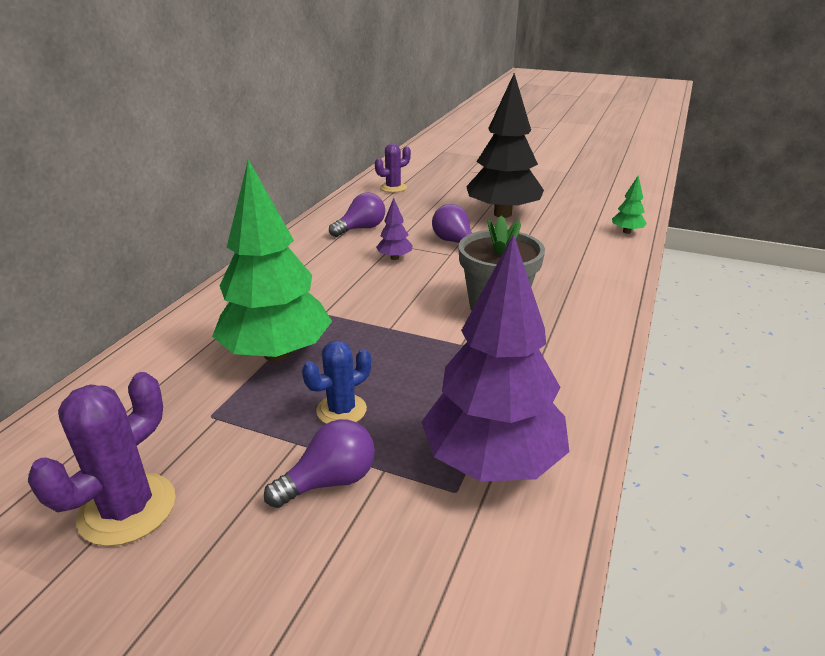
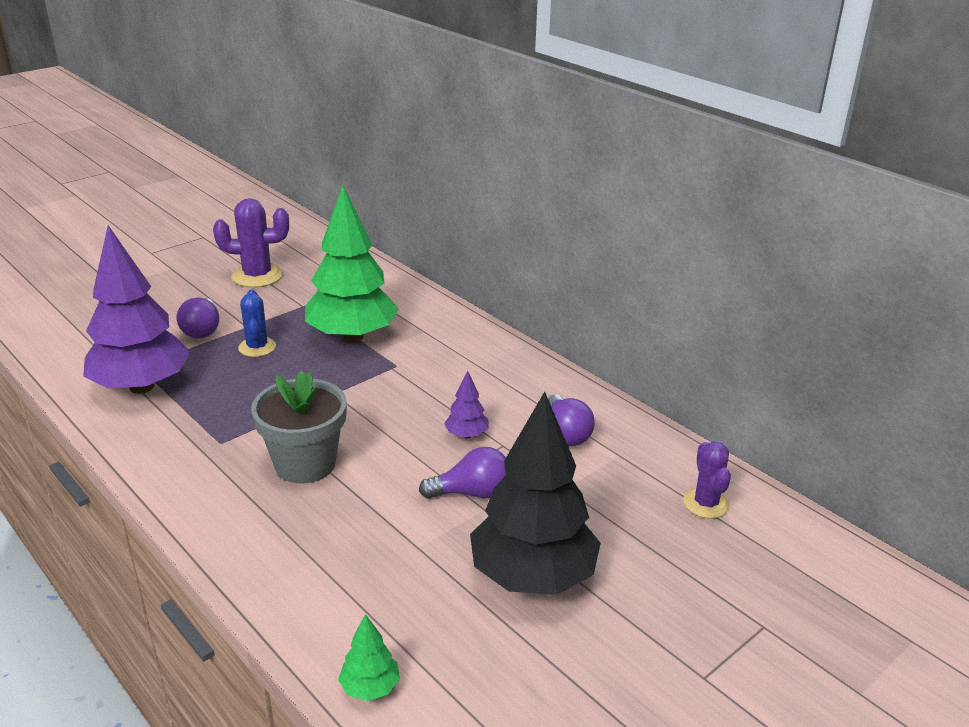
camera: 115 degrees right, 0 degrees up
(127, 509) = (257, 276): purple cactus -> purple cactus turned 60 degrees counterclockwise

